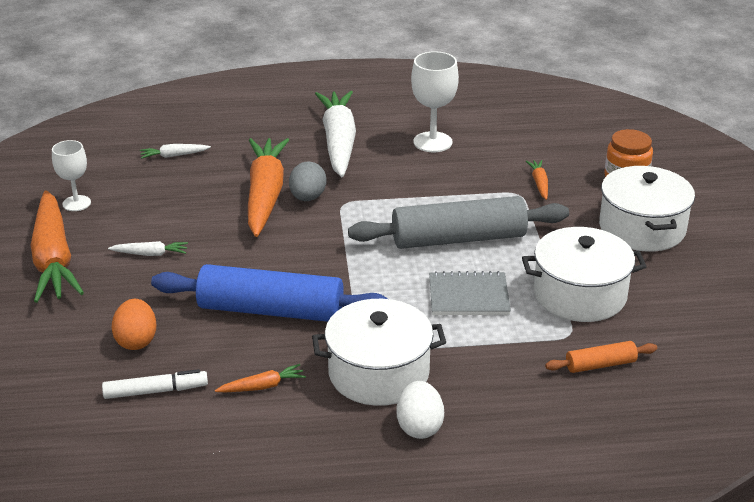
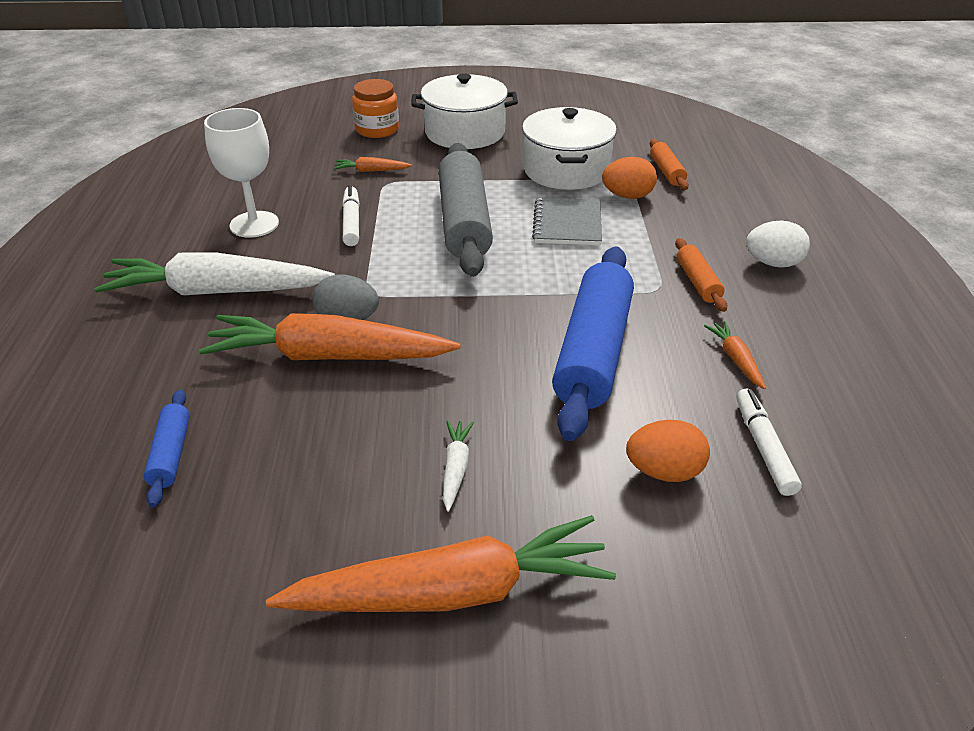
camera: 85 degrees left, 5 degrees up
(76, 203) = (278, 576): white goblet -> none
(174, 156) = (170, 454): white carrot -> blue rolling pin
(378, 373) = (698, 282): white pot -> orange rolling pin
(445, 184) = (351, 222): none -> white marker
(534, 335) = (627, 196): none -> orange egg

